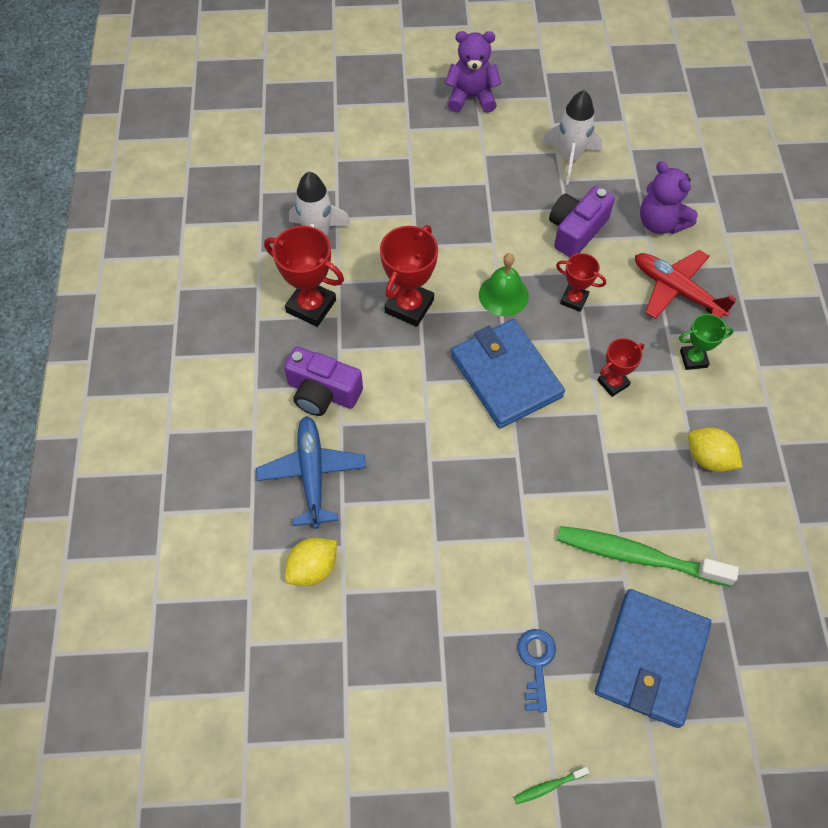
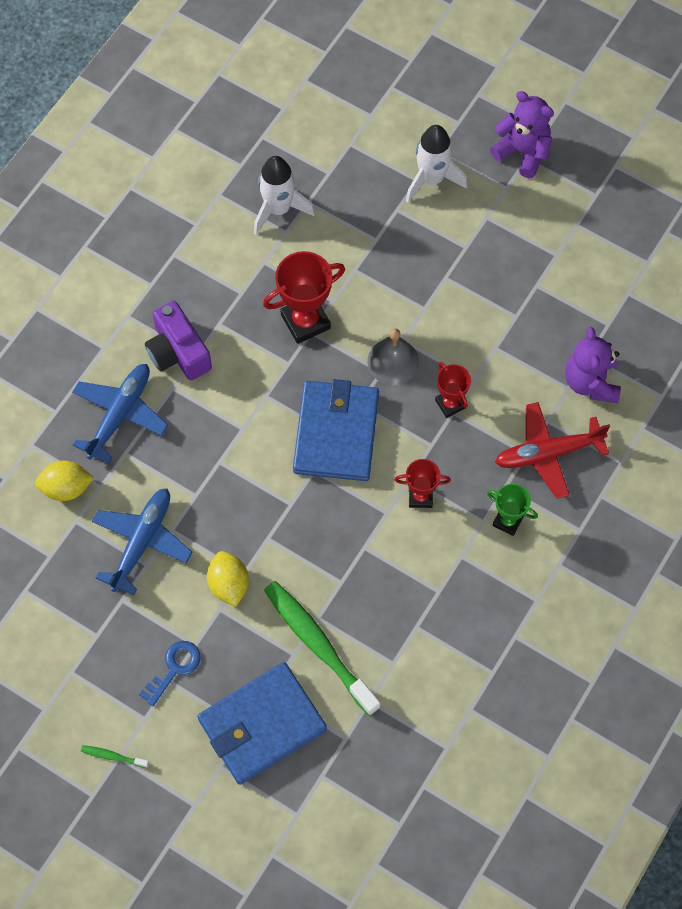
camera: 35 degrees right, 5 degrees up
(311, 306) = (225, 270): red trophy -> none
(418, 571) = (141, 542): none -> blue plane
(503, 295) = (393, 361): green bell -> grey bell
(569, 158) = (562, 269): white rocket -> white rocket (431, 179)
(576, 230) = (507, 342): purple camera -> none
(677, 291) = (548, 453): red plane -> red plane turned 90 degrees counterclockwise
(708, 458) = (444, 609): yellow lemon -> yellow lemon (229, 584)

